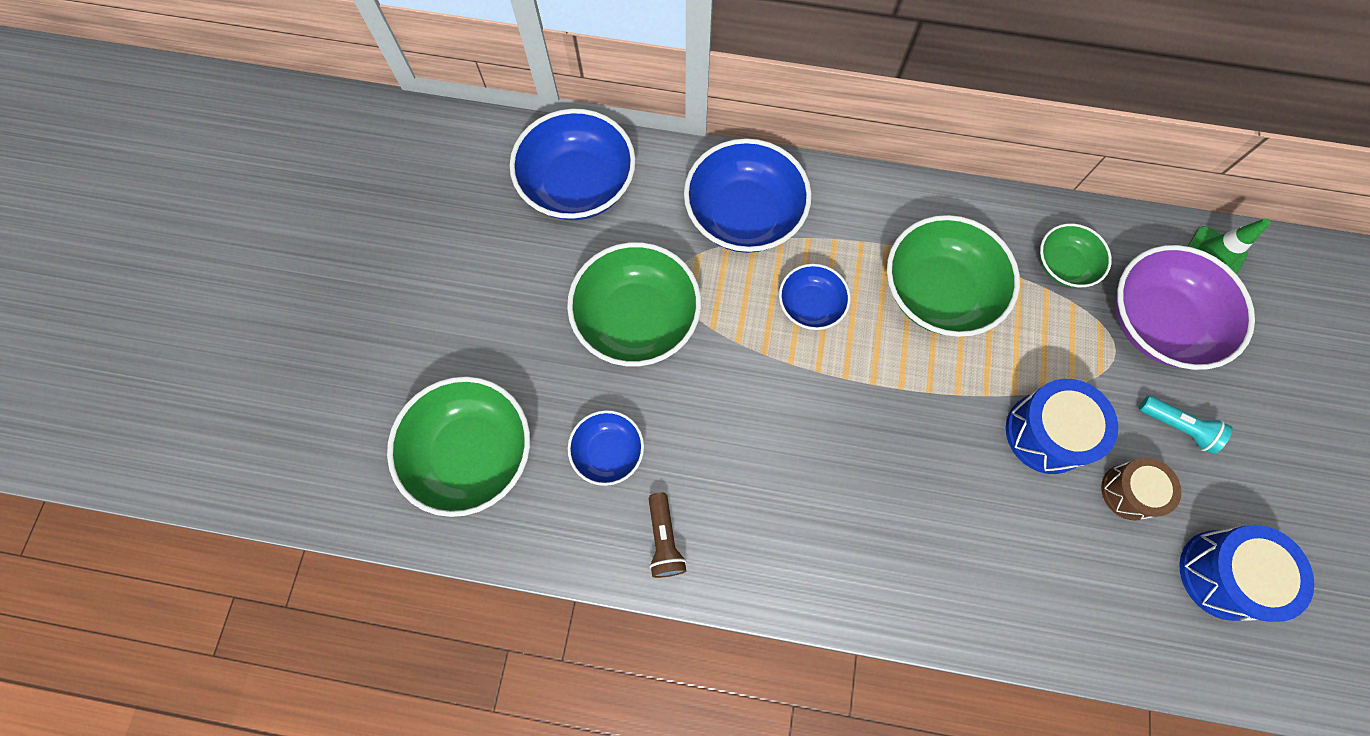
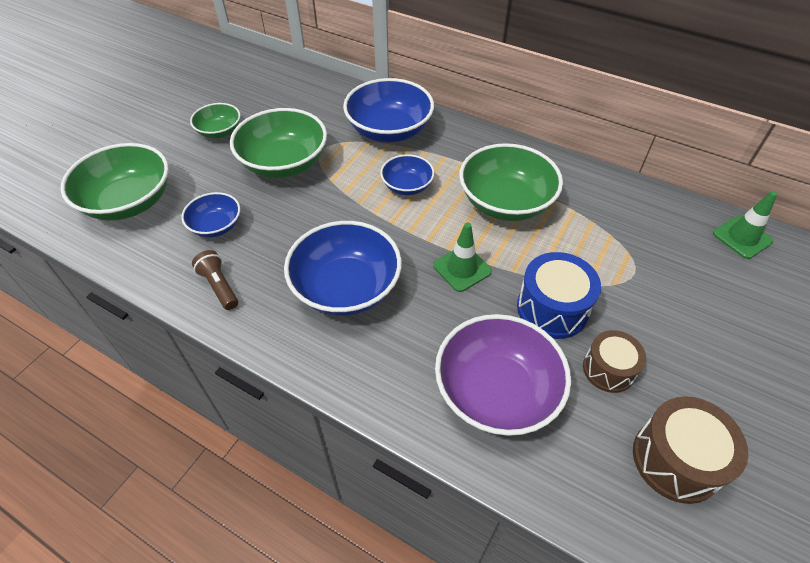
camera: 20 degrees right, 20 degrees down
(578, 185) = (292, 92): blue bowl -> blue bowl (346, 288)
(664, 540) = (219, 286): brown flashlight -> brown flashlight turned 135 degrees clockwise
(929, 412) = (462, 268): none -> green traffic cone
(1064, 265) = (612, 212): green bowl -> green bowl (219, 131)
(1157, 322) = (678, 265): purple bowl -> purple bowl (496, 391)
(1177, 426) = (670, 337): turquoise flashlight -> none
(1223, 574) = (676, 460): blue drum -> brown drum

